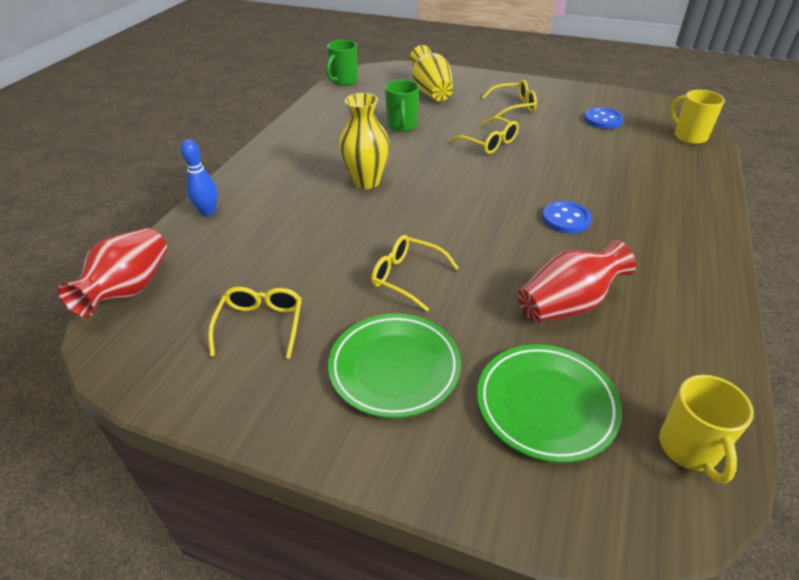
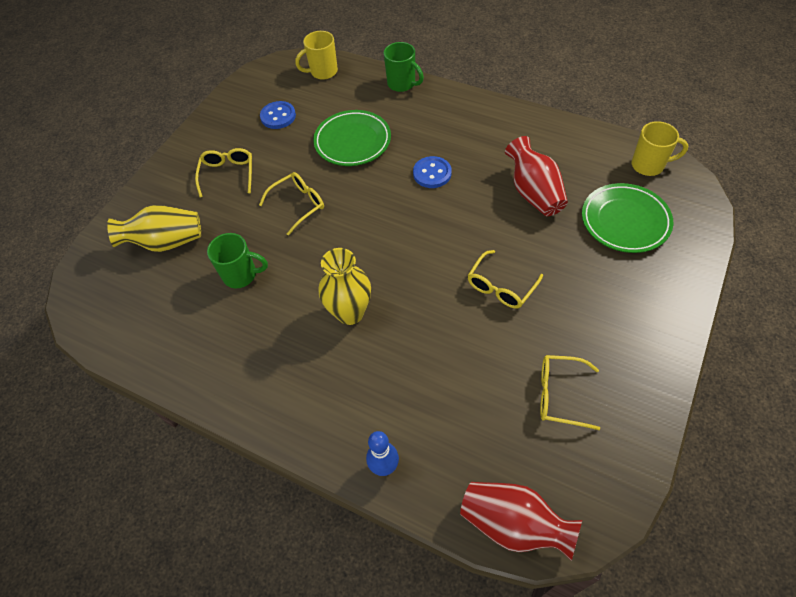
camera: 80 degrees left, 15 degrees up
(343, 81) = (95, 334): green mug -> green mug (402, 84)
(394, 368) = (600, 300): green plate -> green plate (352, 141)

